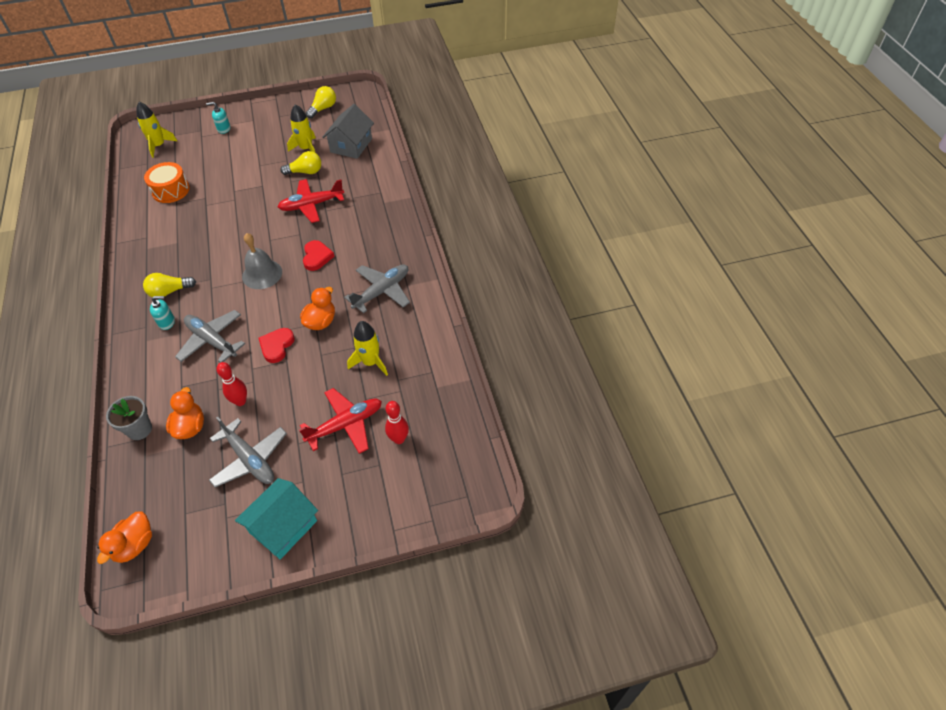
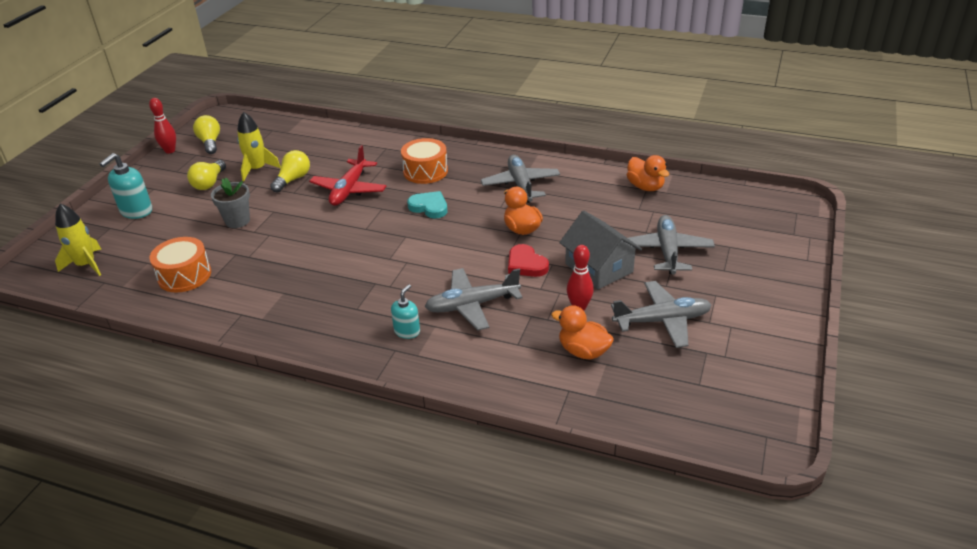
camera: 55 degrees left, 15 degrees down
(134, 545) = (716, 433): orange duck -> orange duck (645, 187)
(139, 429) = (553, 391): grey flower pot -> grey flower pot (237, 221)
(169, 292) = (359, 317): yellow light bulb -> yellow light bulb (209, 183)
(224, 129) = (136, 211): turquoise soap dispenser -> turquoise soap dispenser, size x1.58
(262, 274) = (411, 246): grey bell -> none
(283, 526) = (761, 321): turquoise house -> none
(317, 257) = (429, 207): red heart -> turquoise heart
(345, 425) = (667, 251): red plane -> grey plane
(351, 145) = (294, 143): grey house -> grey house (599, 268)
(363, 230) = (425, 171): none -> orange drum
(370, 362) = (603, 216): yellow rocket -> none
(399, 439) = (708, 228): red bowling pin -> red bowling pin (170, 151)

